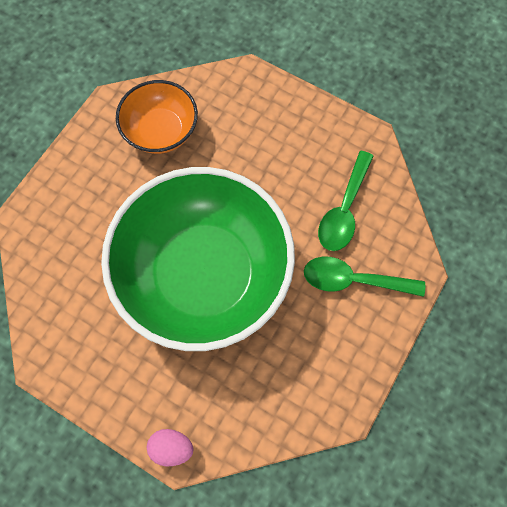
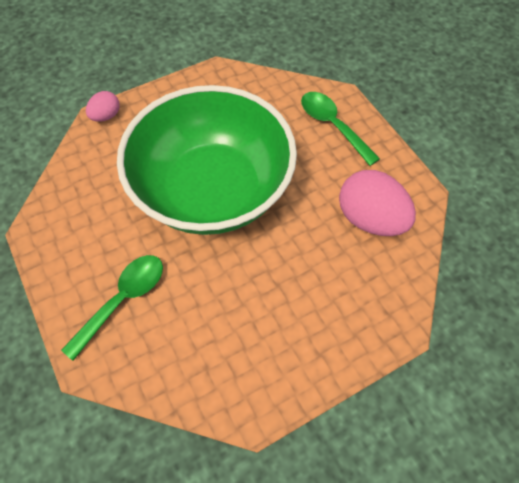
camera: 120 degrees right, 10 degrees down
(161, 131) = (370, 219): orange bowl -> pink egg
(344, 209) = (192, 333): green spoon -> green spoon (333, 126)

